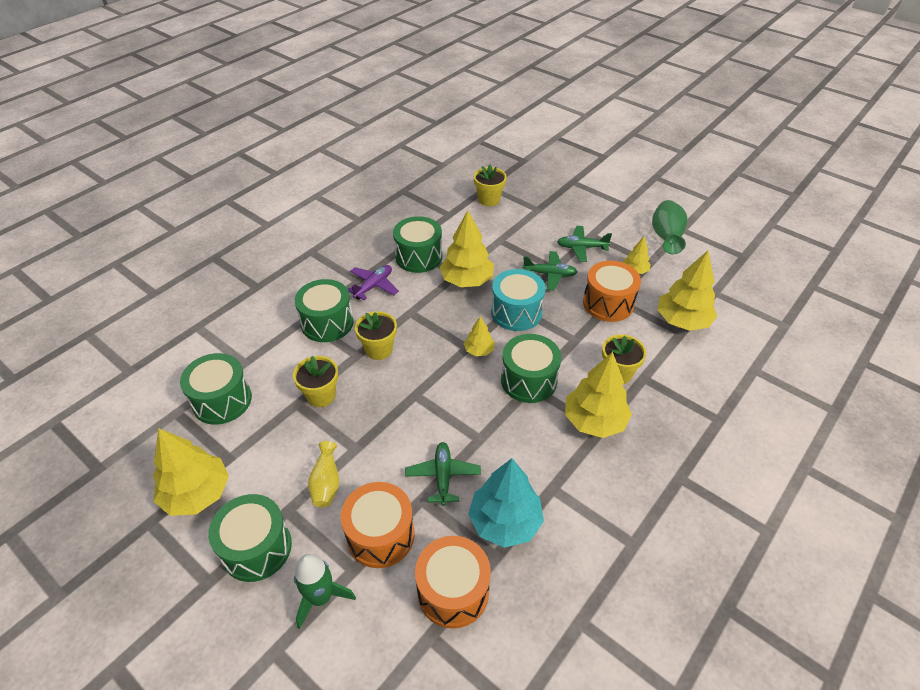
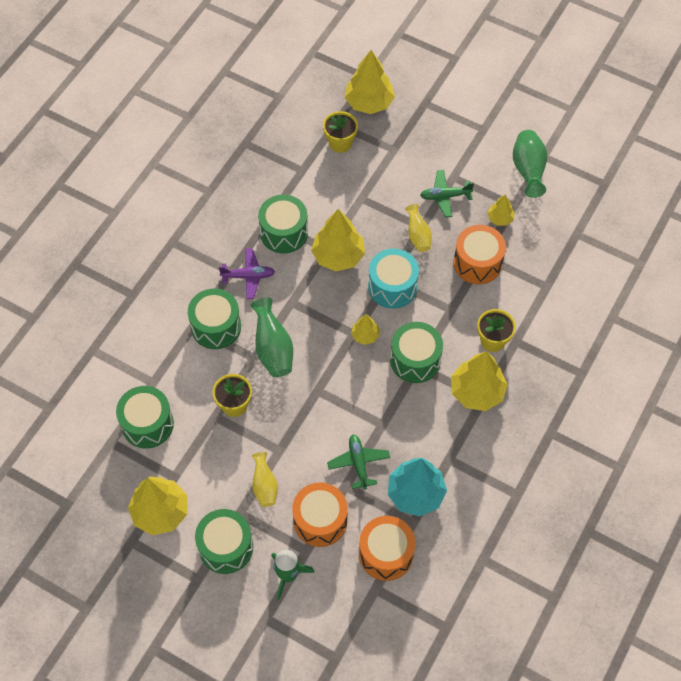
camera: 10 degrees left, 15 degrees up
(373, 286) = (248, 276): purple plane -> purple plane turned 60 degrees clockwise
(379, 349) = (273, 349): yellow flower pot -> green vase
(550, 274) = (418, 236): green plane -> yellow vase
(682, 321) = (547, 273): yellow tree -> yellow tree (369, 102)

